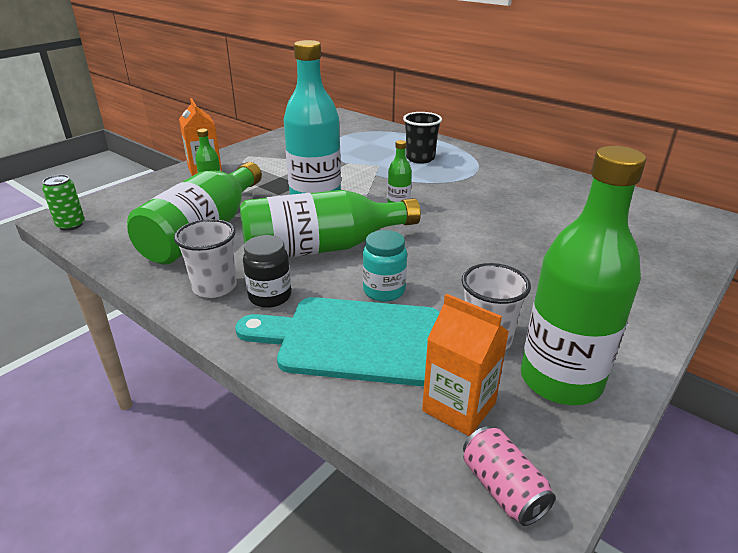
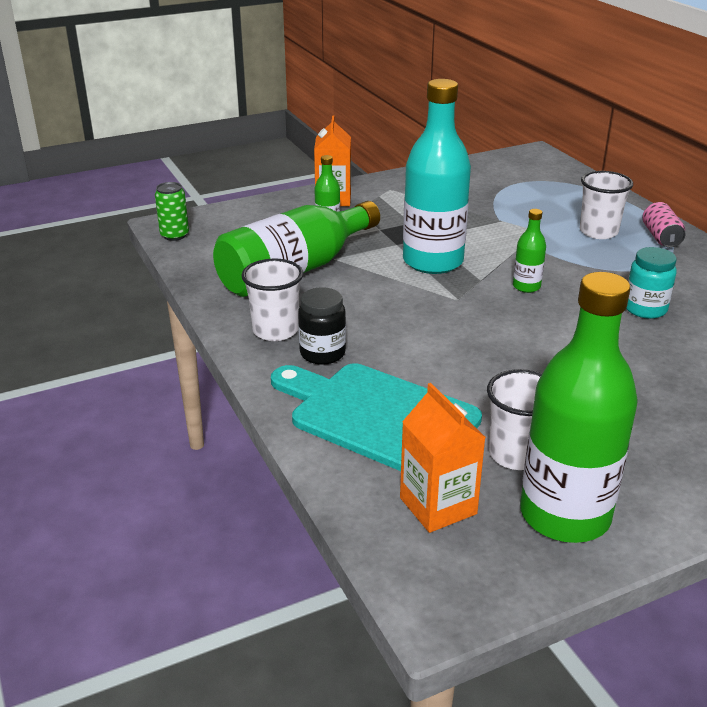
camera: 25 degrees right, 0 degrees up
(321, 248) = (405, 316): green bottle -> none
(384, 291) = (441, 377): turquoise jar -> turquoise jar (645, 309)
(420, 158) = (598, 232): black cup -> white cup
(502, 488) = (428, 582): pink can -> pink can (660, 237)

